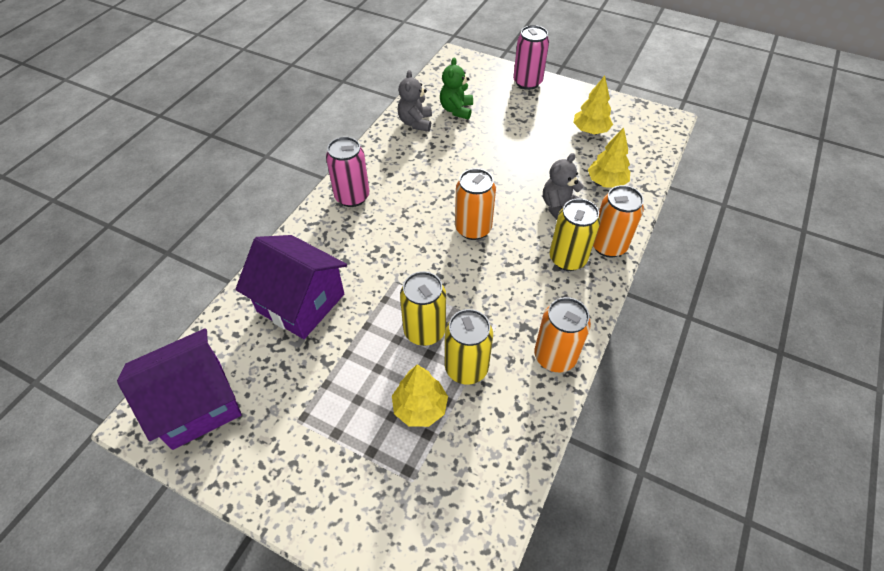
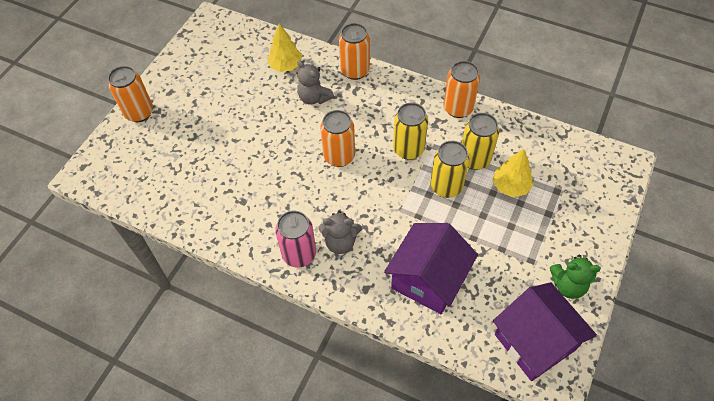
camera: 90 degrees left, 5 degrees up
(415, 122) = (192, 207): grey teddy bear -> grey teddy bear (340, 242)
(456, 110) = (175, 172): green teddy bear -> green teddy bear (568, 285)
(527, 82) = (139, 113): pink can -> orange can
(567, 259) = (369, 96): yellow can -> yellow can (408, 149)
(590, 130) = (219, 70): yellow tree -> none

